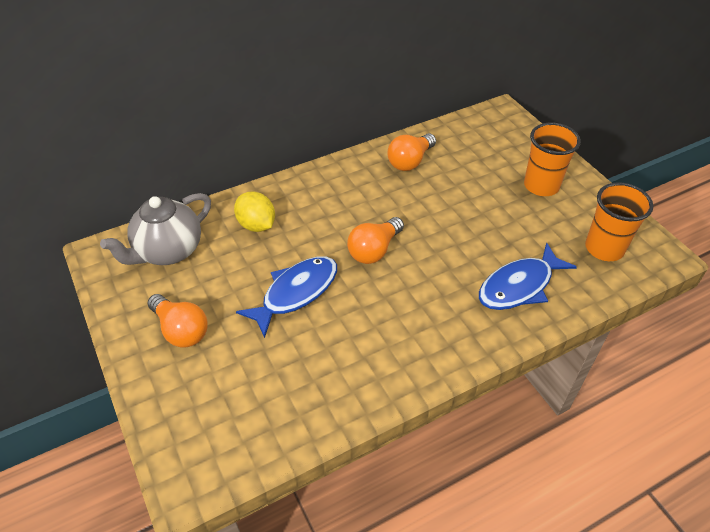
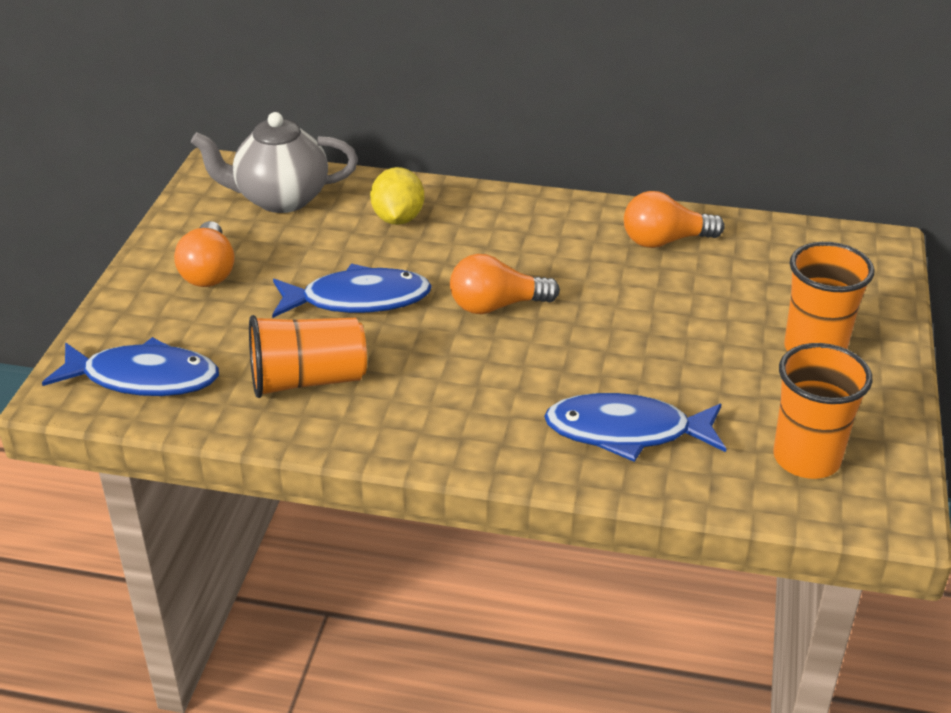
camera: 40 degrees right, 10 degrees down
(228, 435) = (143, 378): none -> blue fish
(329, 366) = (307, 380): none -> orange cup

